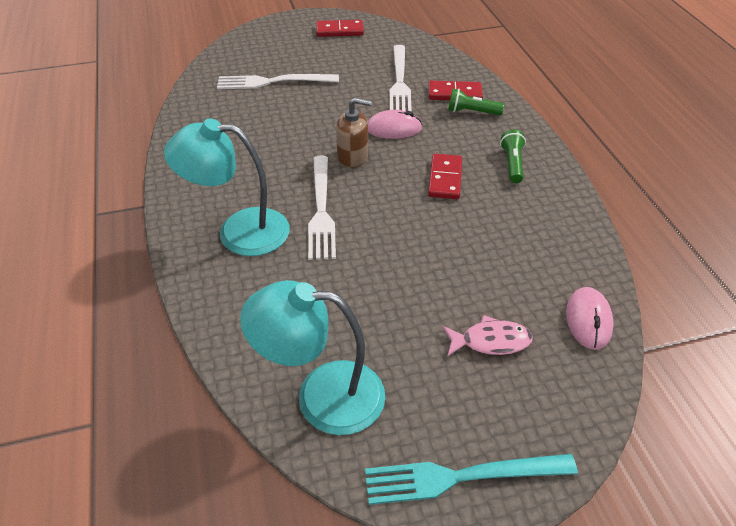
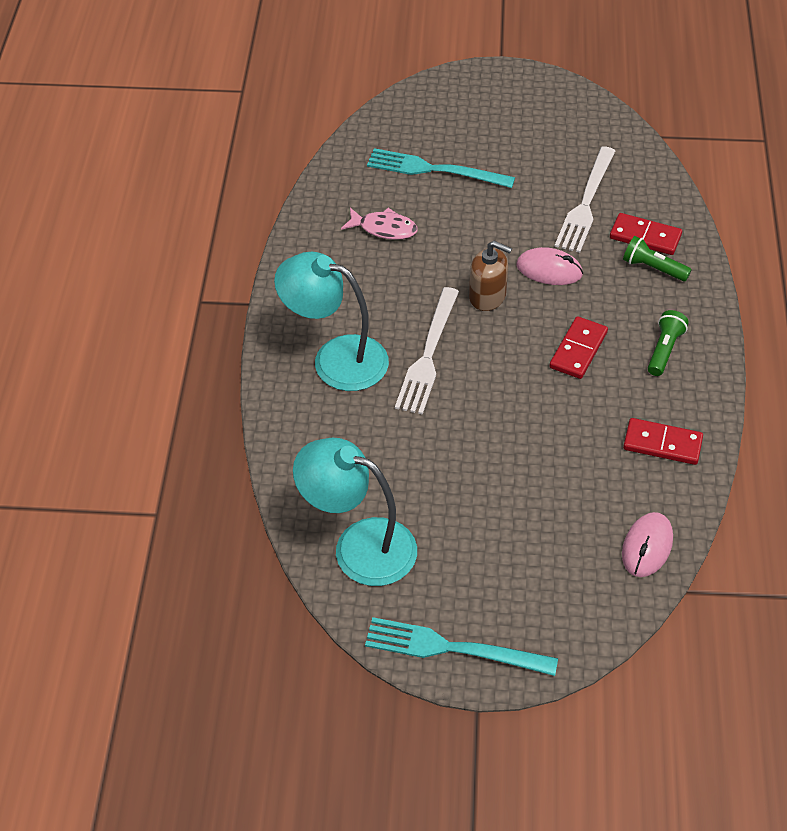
camera: 20 degrees right, 5 degrees up
(273, 82) = (434, 170): white fork -> turquoise fork
(339, 31) = (544, 106): red domino -> red domino (662, 444)
(490, 341) = (538, 540): pink fish -> pink fish (384, 229)

